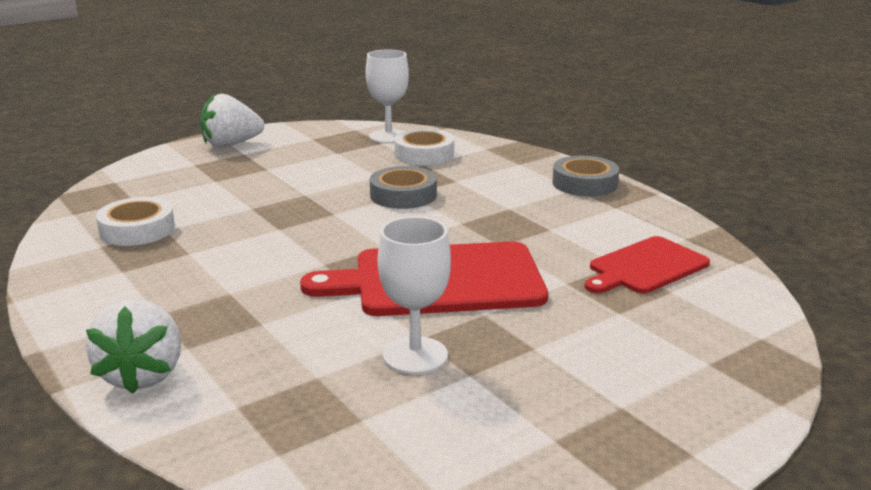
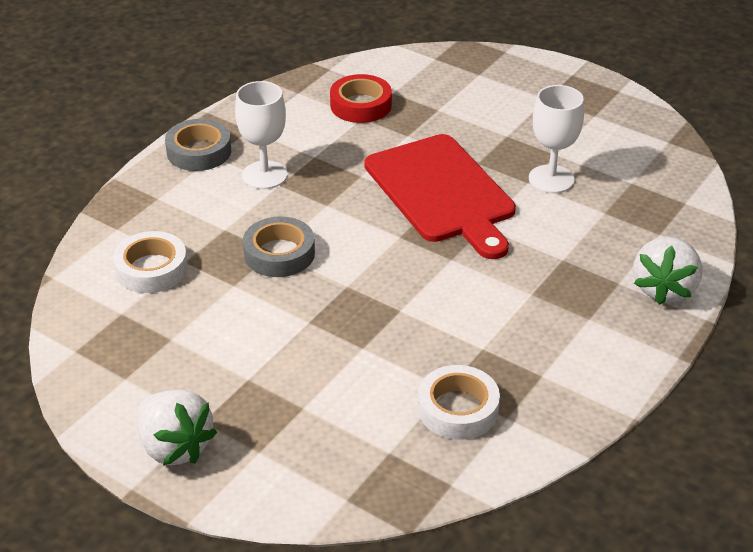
camera: 110 degrees left, 15 degrees up
(142, 375) = (664, 289): white strawberry -> white strawberry turned 135 degrees clockwise
(388, 136) = (98, 313): white goblet -> white goblet (264, 175)
(645, 267) = (361, 105): red cutting board -> red tape

